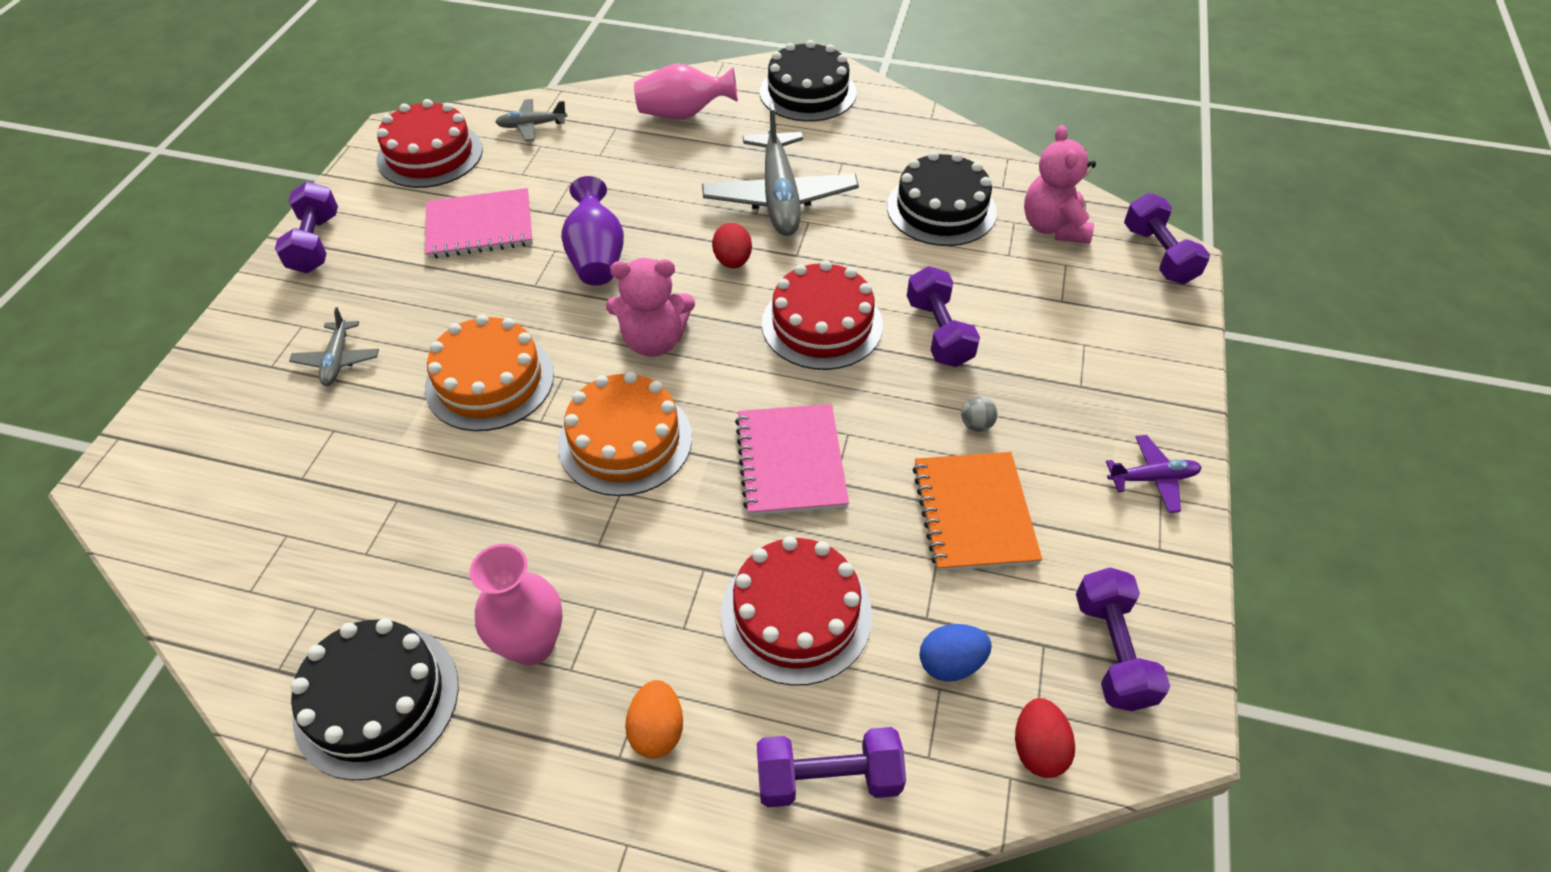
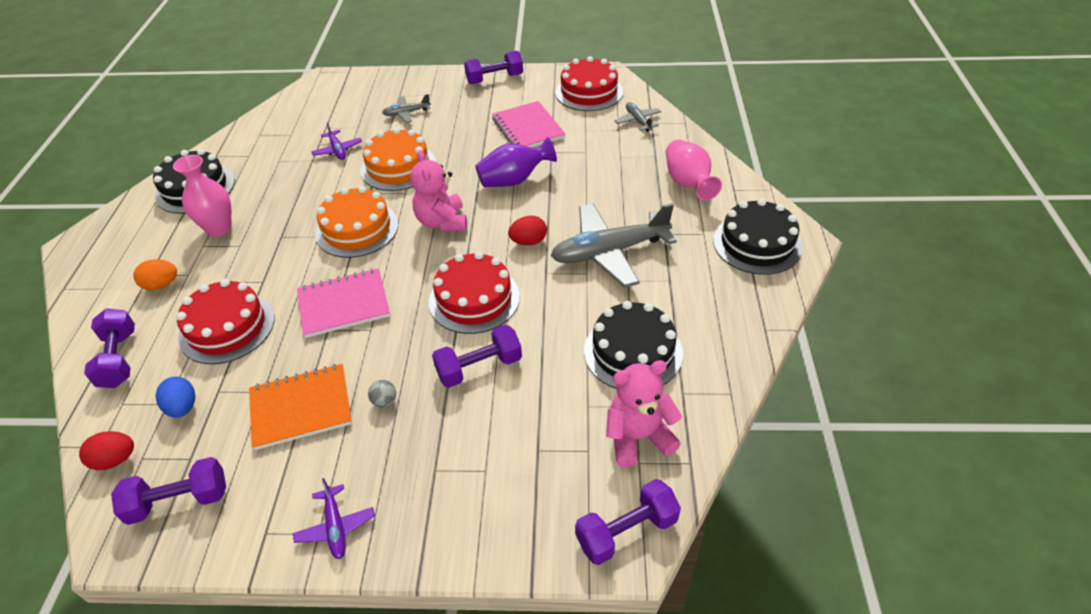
camera: 80 degrees right, 5 degrees down
(389, 461) = (337, 150): none -> purple plane

